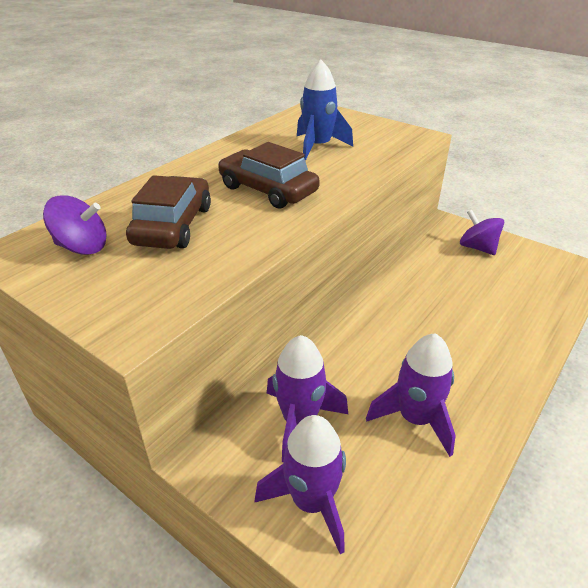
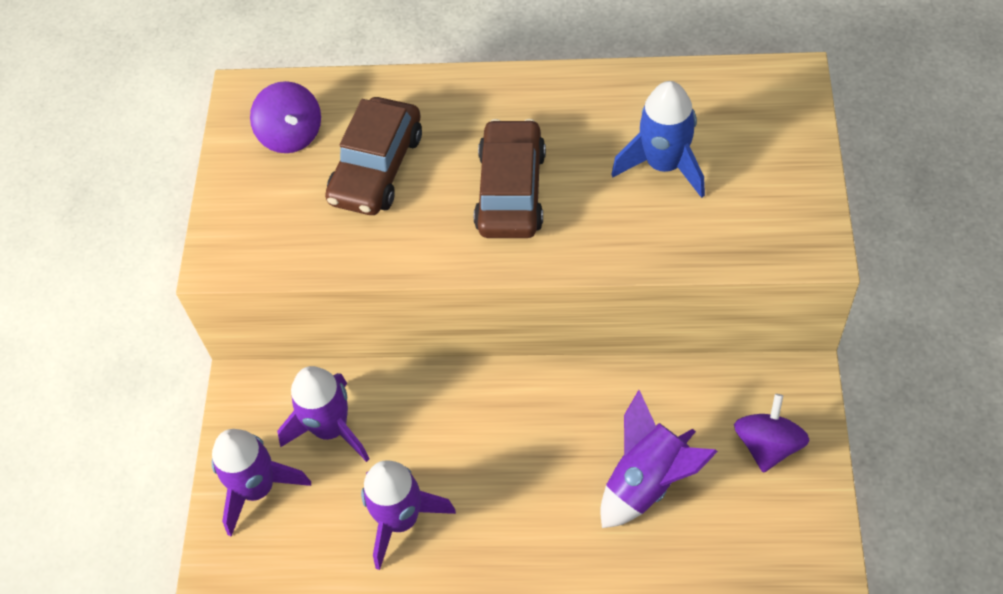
camera: 60 degrees right, 20 degrees up
(173, 225) = (377, 168): brown car -> brown car turned 135 degrees clockwise
(470, 294) = (648, 481): none -> purple rocket

